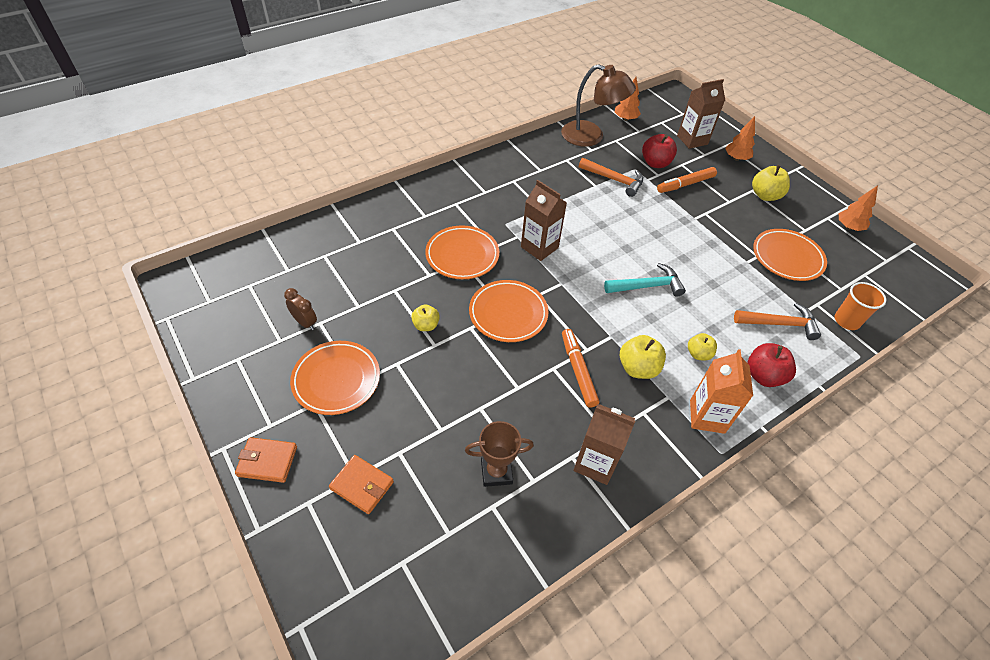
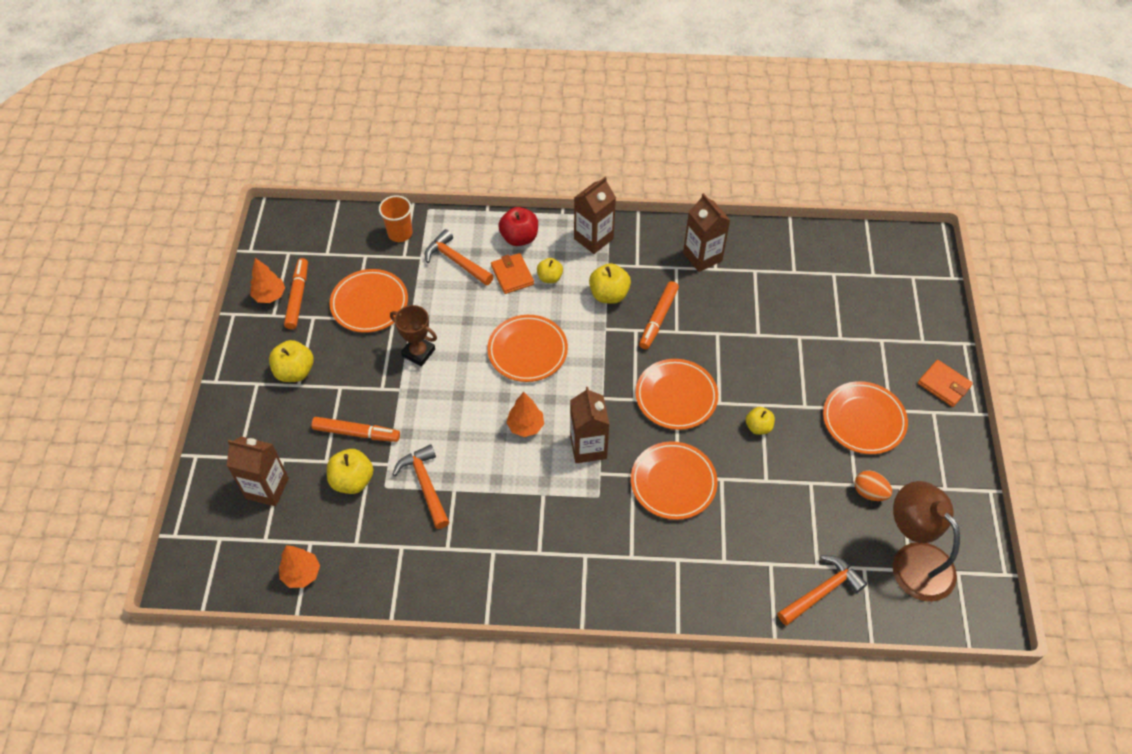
camera: 140 degrees left, 5 degrees up
(305, 322) = (869, 492): brown clock -> orange egg
(313, 242) = (822, 591): none -> orange hammer
(362, 485) = (879, 331): orange wallet -> orange wallet (512, 275)
(496, 472) = (777, 289): brown trophy -> brown trophy (418, 352)
(591, 136) = (378, 569): brown lamp -> brown lamp (914, 560)
(647, 286) = (527, 351): turquoise hammer -> orange plate
(655, 163) = (352, 480): red apple -> yellow apple
(707, 416) = (593, 239): orange carton -> brown carton
(736, 158) = (256, 432): orange tree -> orange tree (525, 426)
(833, 236) = (298, 297): none -> orange marker

